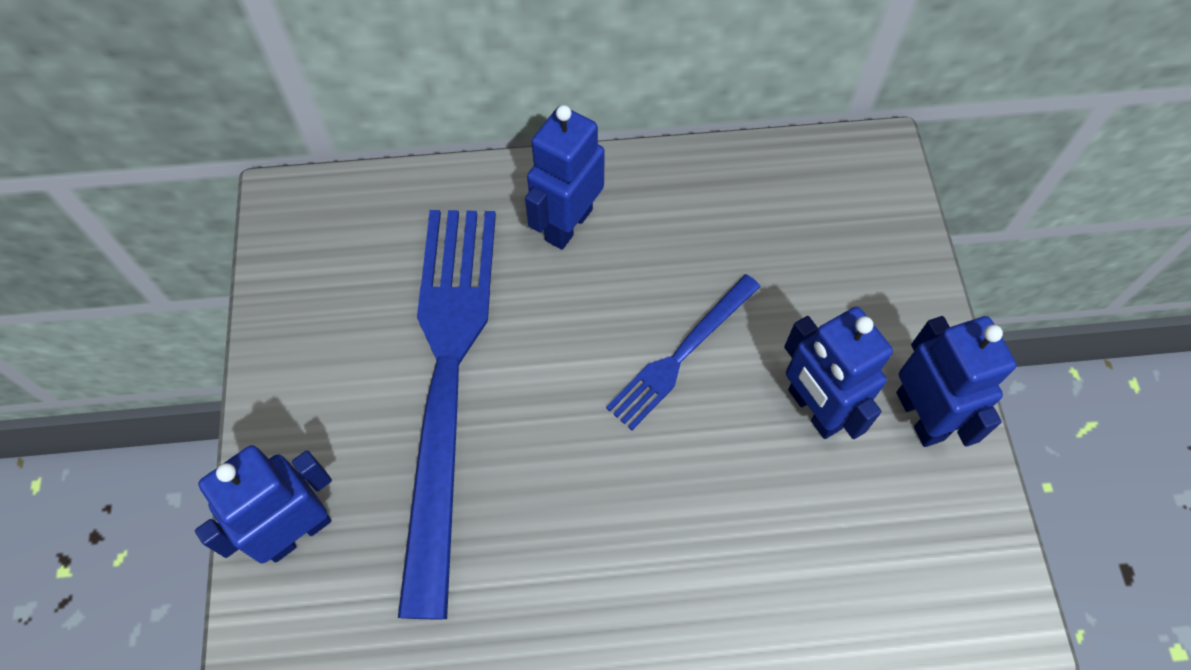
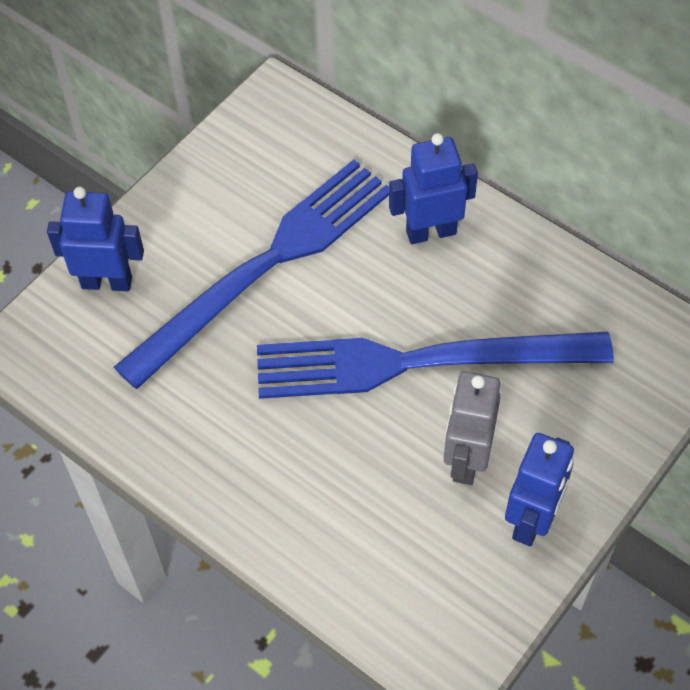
camera: 45 degrees right, 5 degrees down
(682, 354) = (418, 362): blue fork -> blue fork, size x2.05
(813, 409) = (466, 460): blue robot -> grey robot

